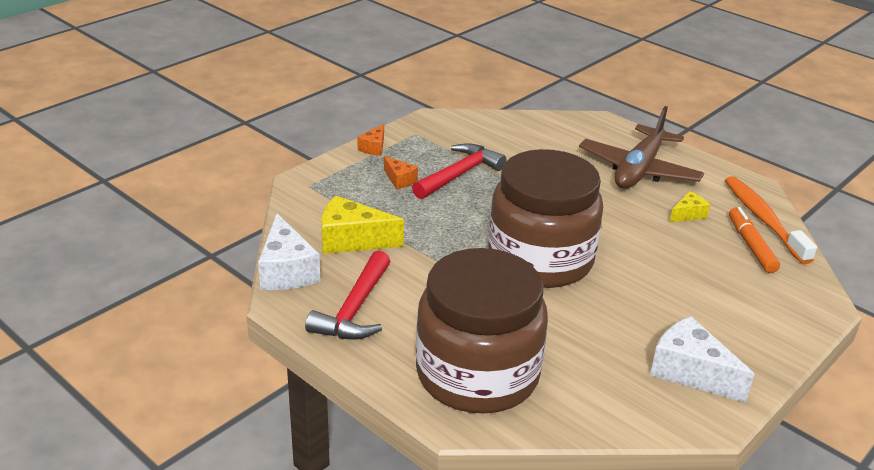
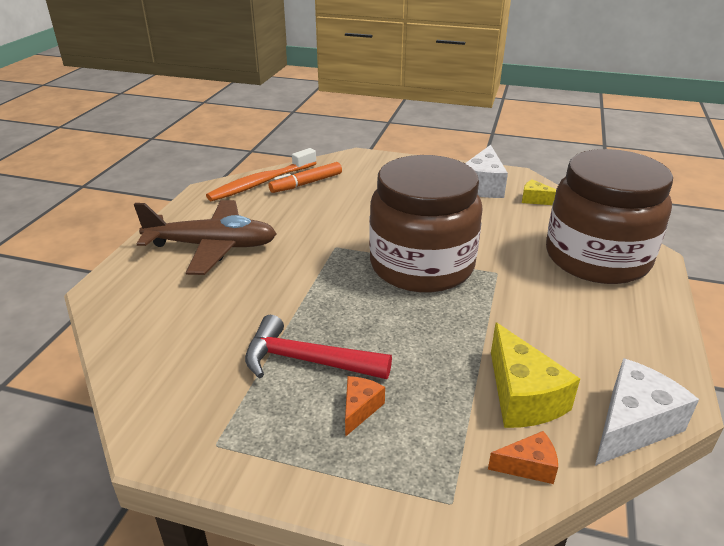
camera: 115 degrees left, 0 degrees up
(355, 309) = (617, 346): red hammer -> none
(374, 148) = (289, 475): orange cheese -> orange cheese (528, 466)
(688, 214) = (280, 212): yellow cheese -> yellow cheese (535, 200)

